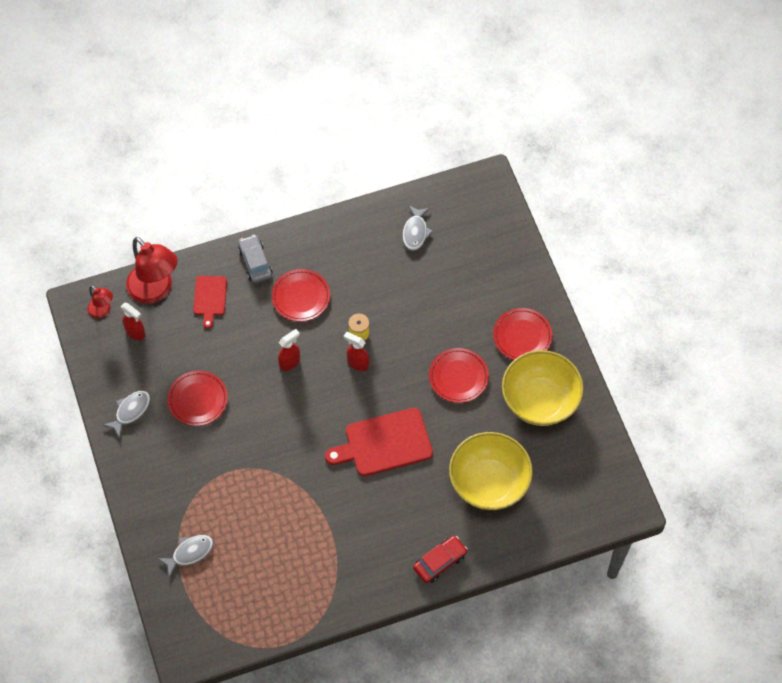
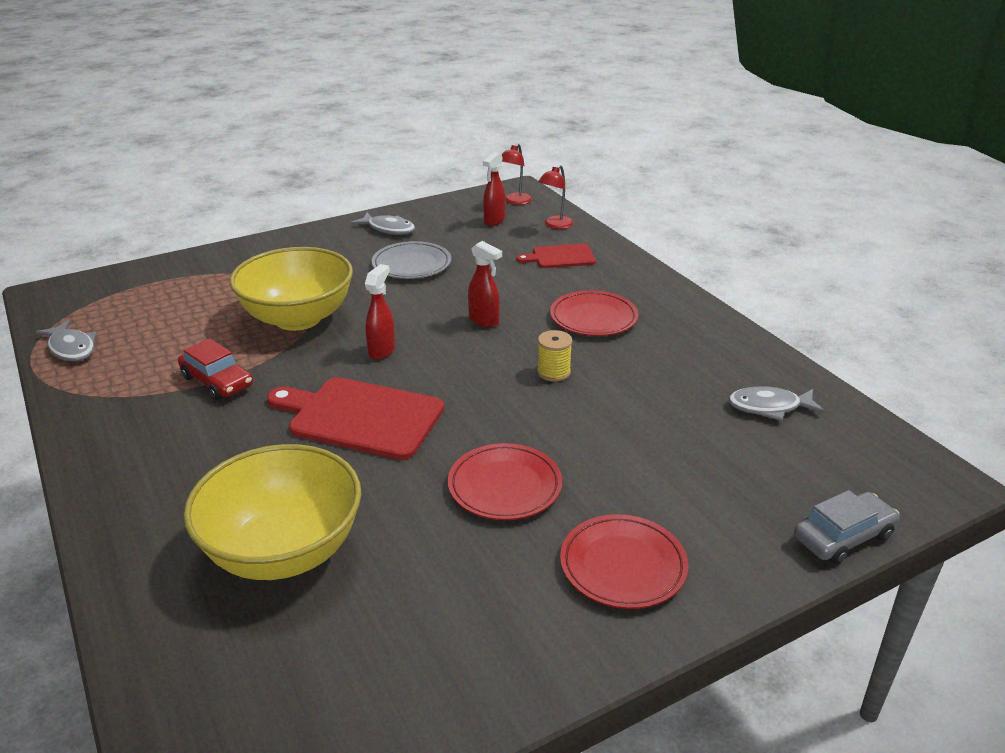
camera: 80 degrees right, 30 degrees down
(155, 291) = (555, 225): red lamp -> red lamp, size x0.50
(190, 553) = (192, 282): grey fish -> grey fish (71, 348)
(198, 399) = (411, 265): red plate -> grey plate
(255, 262) = (629, 280): grey car -> grey car (843, 537)
(357, 363) = (500, 376): red spray bottle -> red spray bottle (382, 350)
(384, 443) = (361, 417): red cutting board -> red cutting board turned 45 degrees counterclockwise
(440, 562) = (126, 503): red car -> red car (217, 381)
(540, 401) = (479, 610): yellow bowl -> yellow bowl (298, 318)

